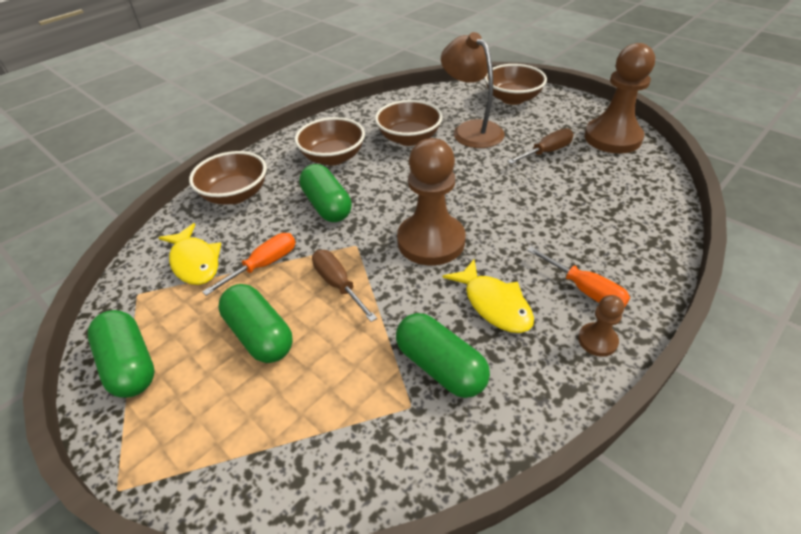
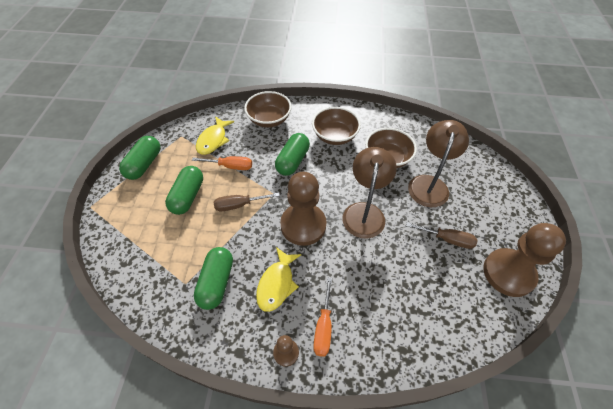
camera: 50 degrees right, 10 degrees up
(338, 285) = (239, 205): brown screwdriver -> brown screwdriver turned 120 degrees counterclockwise
(461, 186) = (364, 212): none -> brown lamp
(512, 99) = (493, 186): brown bowl -> none

